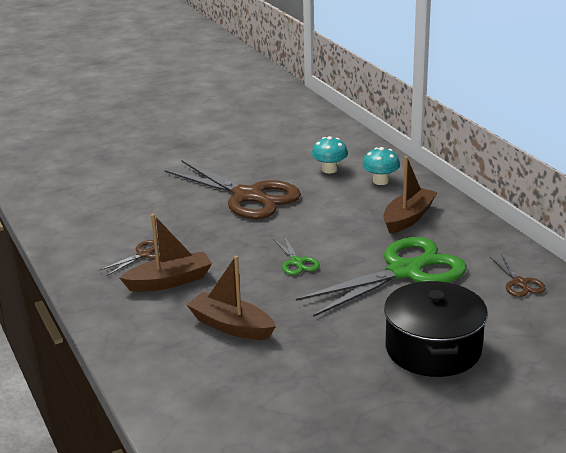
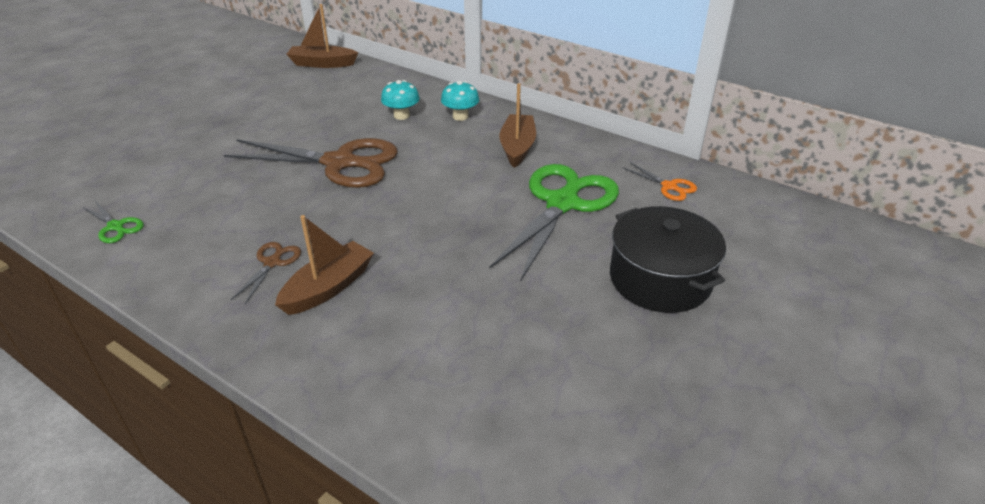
camera: 30 degrees left, 10 degrees up
(231, 326) = (442, 321): brown boat -> brown boat (322, 64)
(296, 262) = (451, 223): green scissors -> green scissors (116, 227)
(519, 283) = (669, 187): brown scissors -> orange scissors

